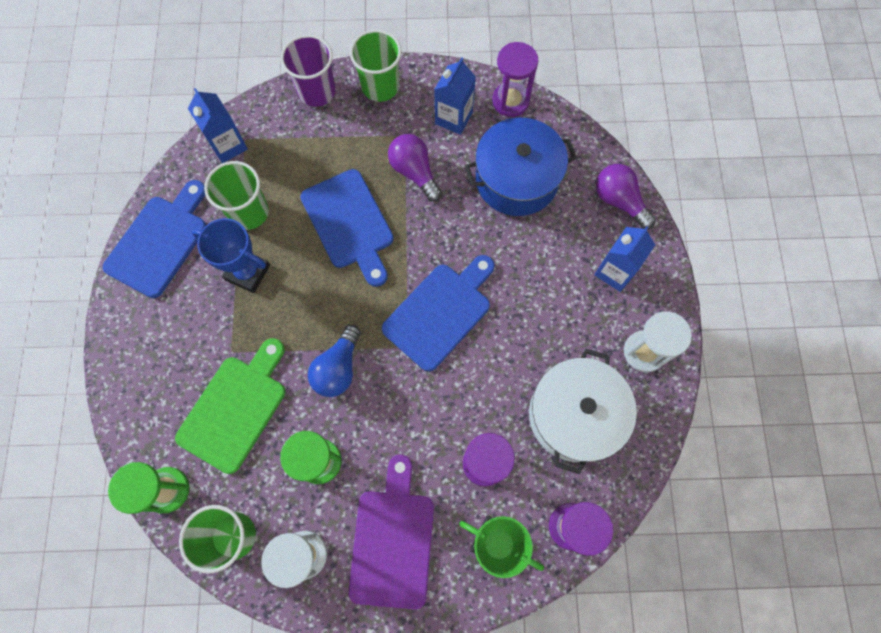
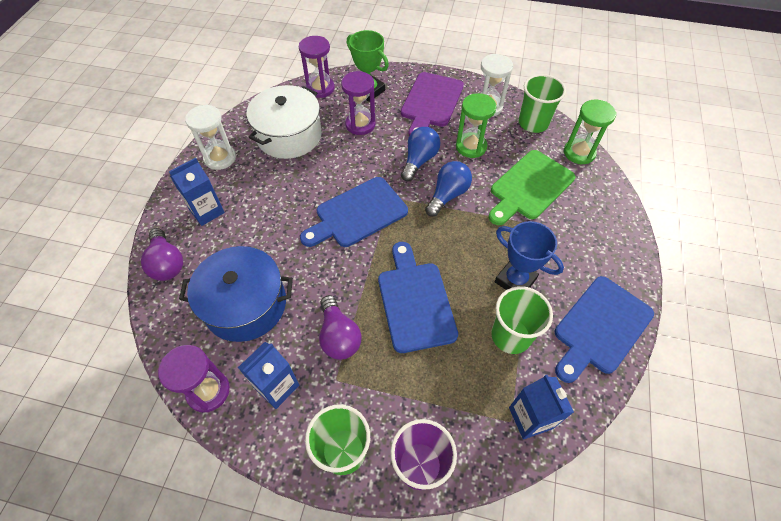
camera: 165 degrees left, 15 degrees down
(385, 416) = (419, 160): none -> blue light bulb

